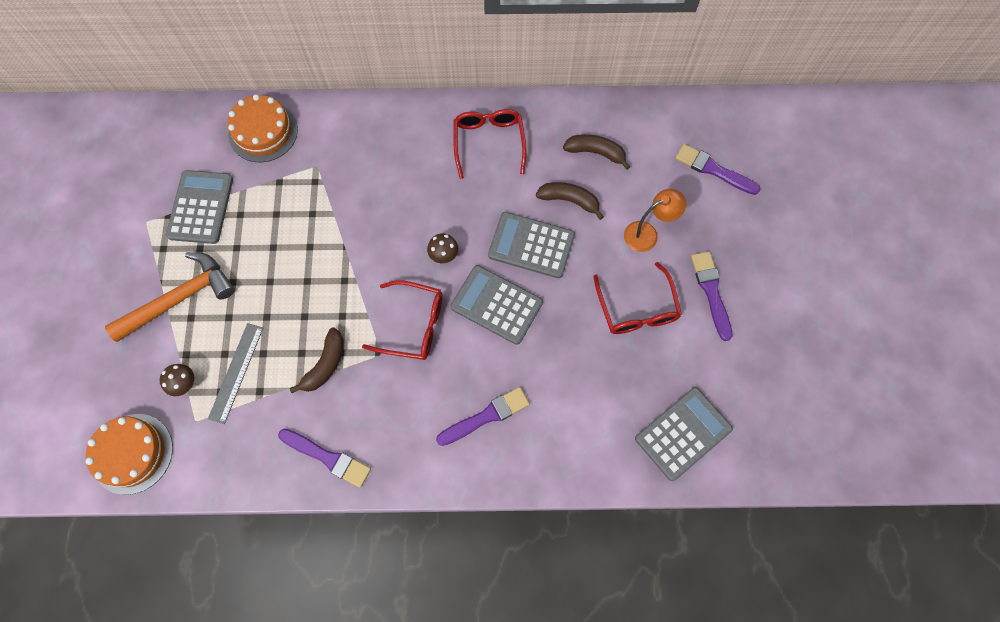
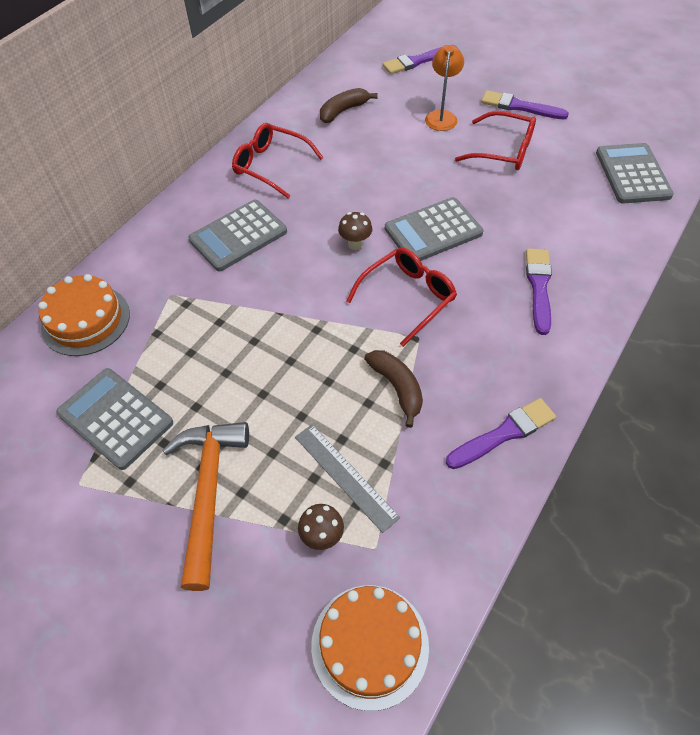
camera: 55 degrees left, 15 degrees down
(531, 245) = (394, 184): grey calculator -> grey calculator (238, 236)
(569, 200) = (373, 144): brown banana -> none

